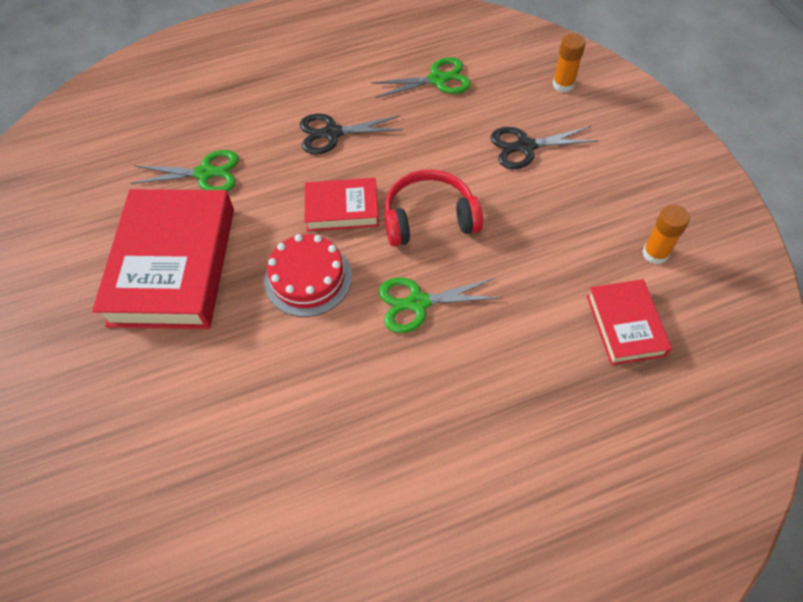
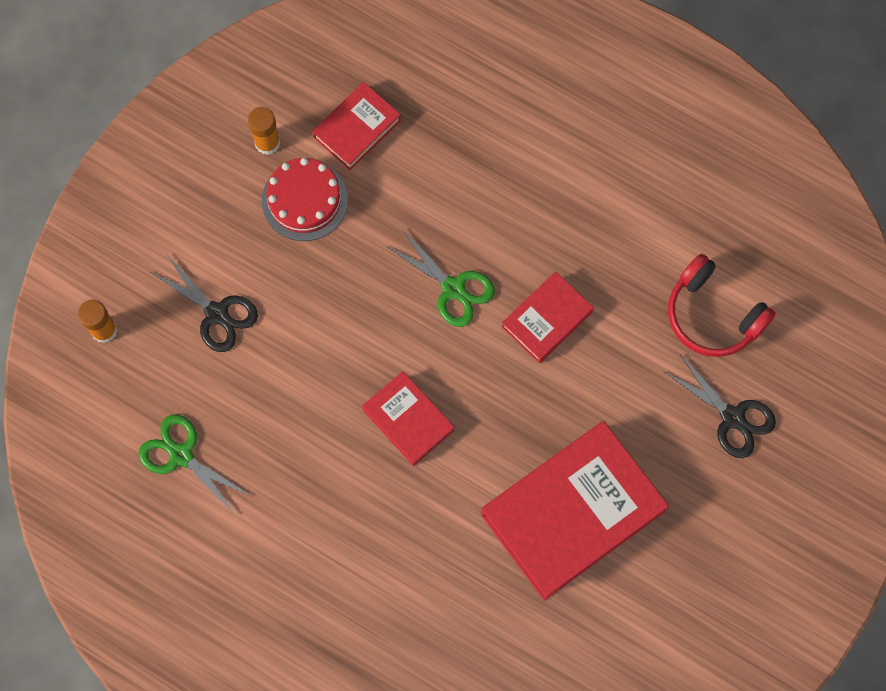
camera: 130 degrees left, 15 degrees up
(205, 173) = (463, 578): green scissors -> none
(308, 278) = (497, 390): red cake -> red cake (304, 200)
(331, 353) = (547, 319): none -> red book
(332, 133) = (327, 501): black scissors -> black scissors (732, 417)
(429, 218) = (363, 339): red headphones -> red headphones (712, 315)

